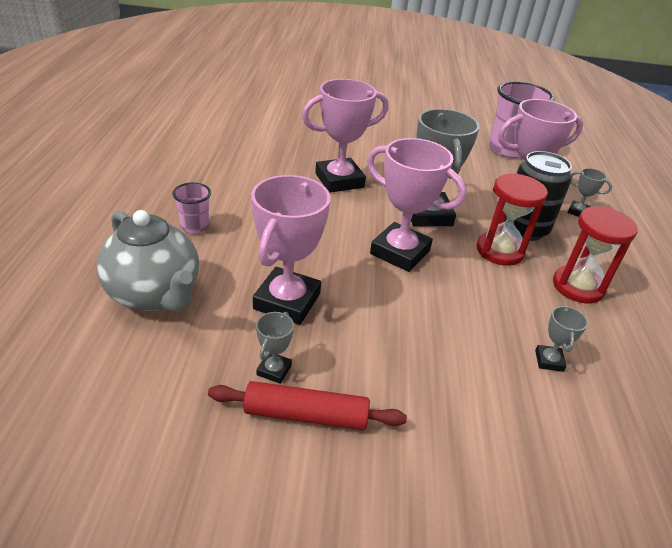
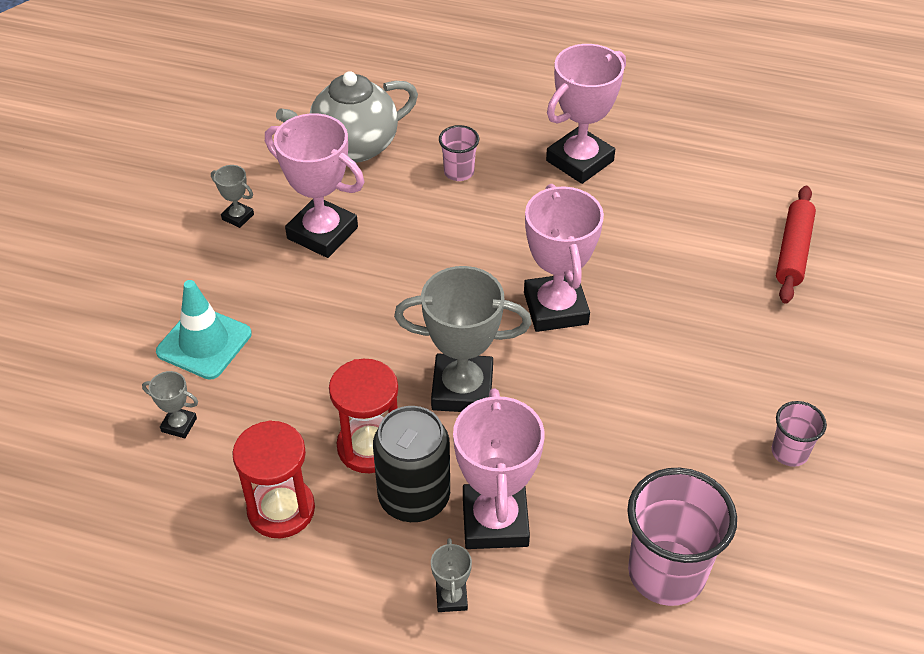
camera: 105 degrees right, 10 degrees up
(306, 415) = (184, 231): red rolling pin -> red rolling pin (793, 251)
(400, 252) = (384, 339): pink trophy -> pink trophy (579, 161)
(414, 117) = (789, 452): none -> pink cup
(453, 362) = (204, 343): none -> turquoise traffic cone
(577, 212) = (451, 598): grey trophy -> grey trophy turned 45 degrees counterclockwise

